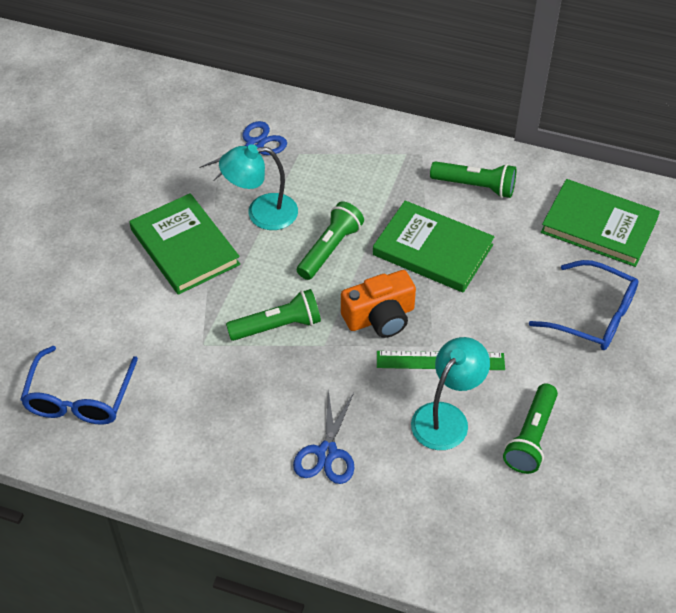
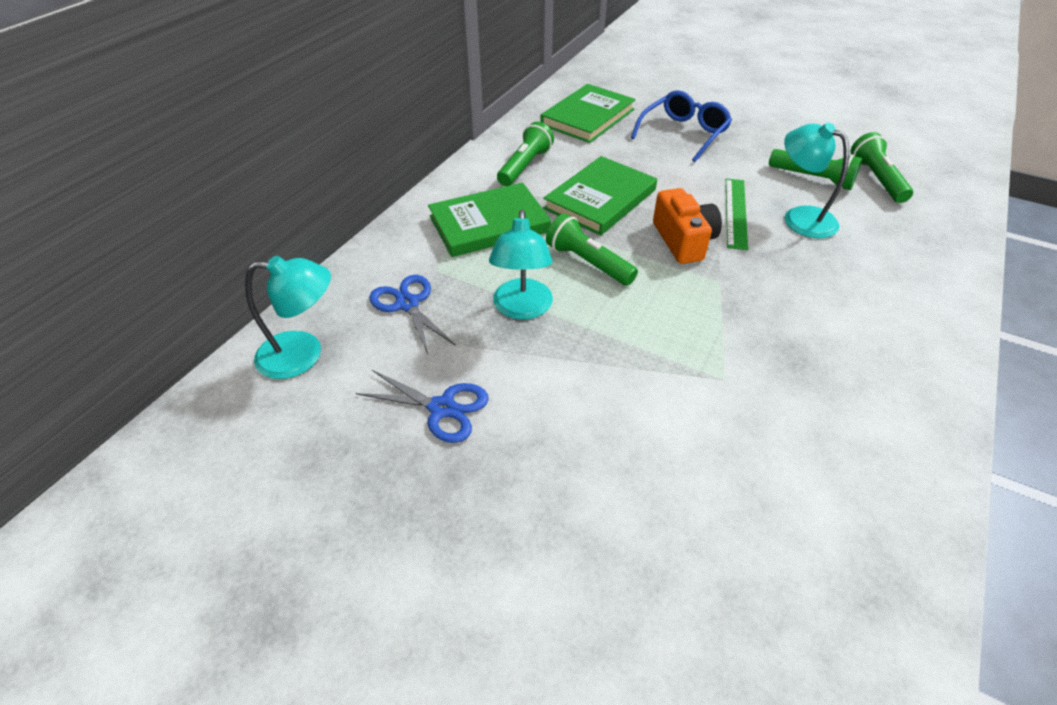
camera: 80 degrees left, 5 degrees down
(79, 398) = (826, 519): blue glasses -> none
(185, 247) = (563, 383): green book -> green book (489, 224)
(193, 105) = (303, 354): none -> turquoise lamp
(278, 326) = (695, 312): green flashlight -> green flashlight (876, 179)
(327, 453) = (858, 294): blue scissors -> blue scissors (442, 408)

